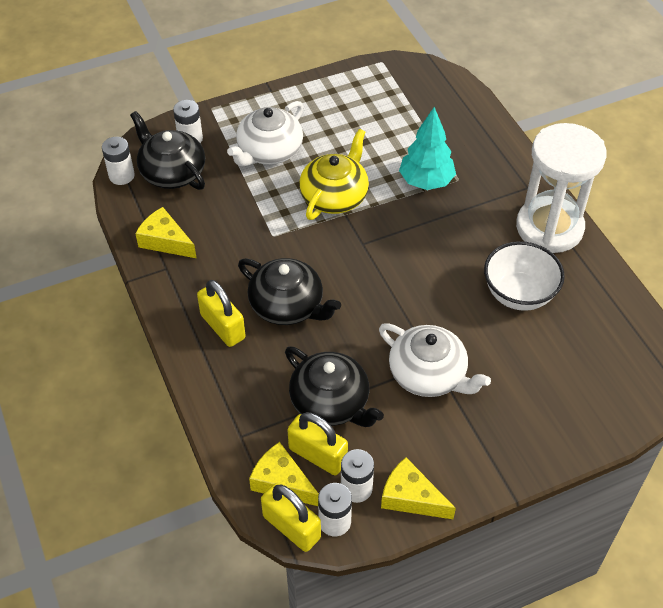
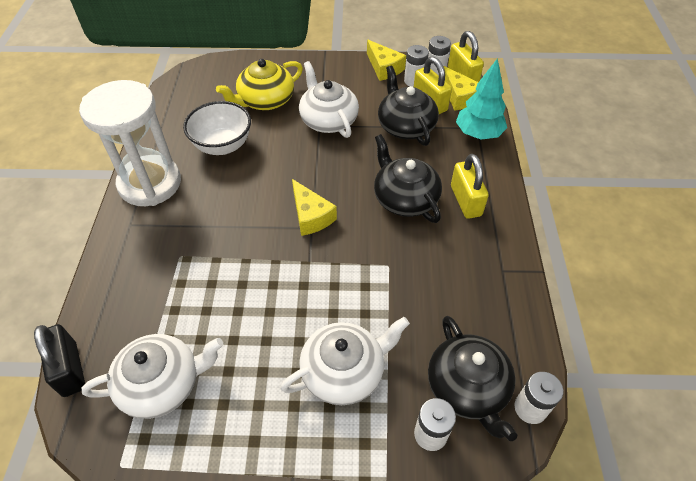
camera: 155 degrees left, 0 degrees up
(165, 241) = (496, 299): yellow cheese -> yellow cheese (310, 216)
(335, 196) = (307, 284): yellow teapot -> yellow teapot (265, 100)
(393, 103) = (162, 384): none -> white teapot
(426, 181) = (211, 265): turquoise tree -> turquoise tree (478, 134)
(463, 89) = (70, 369): none -> black padlock

